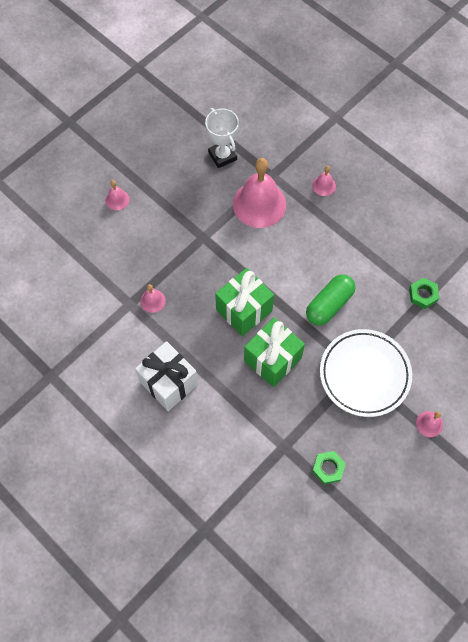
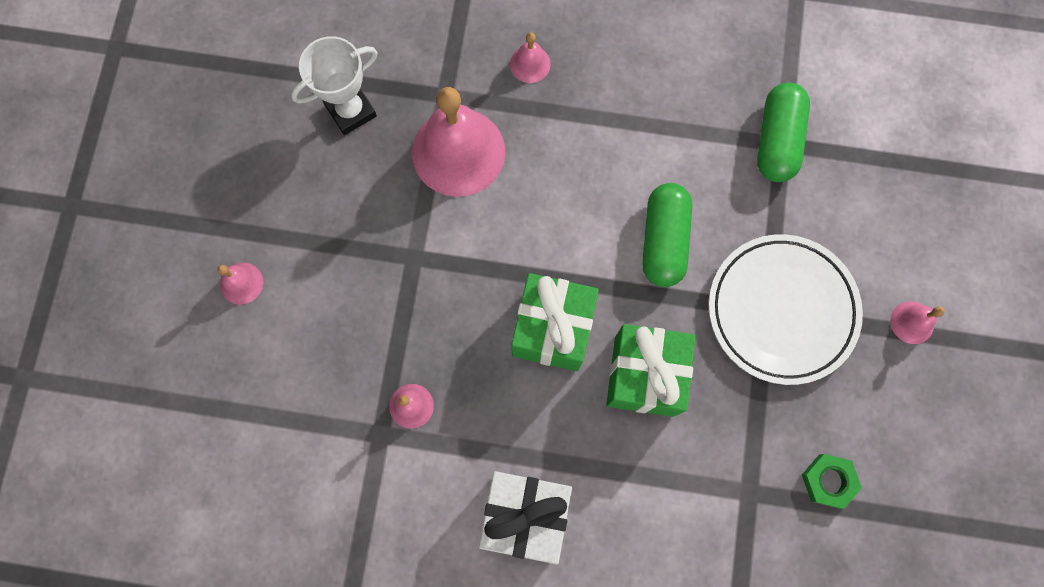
camera: 35 degrees left, 10 degrees up
(222, 156) = (351, 111): white trophy -> white trophy turned 60 degrees counterclockwise
(423, 295) = (777, 140): green nut -> green capsule

